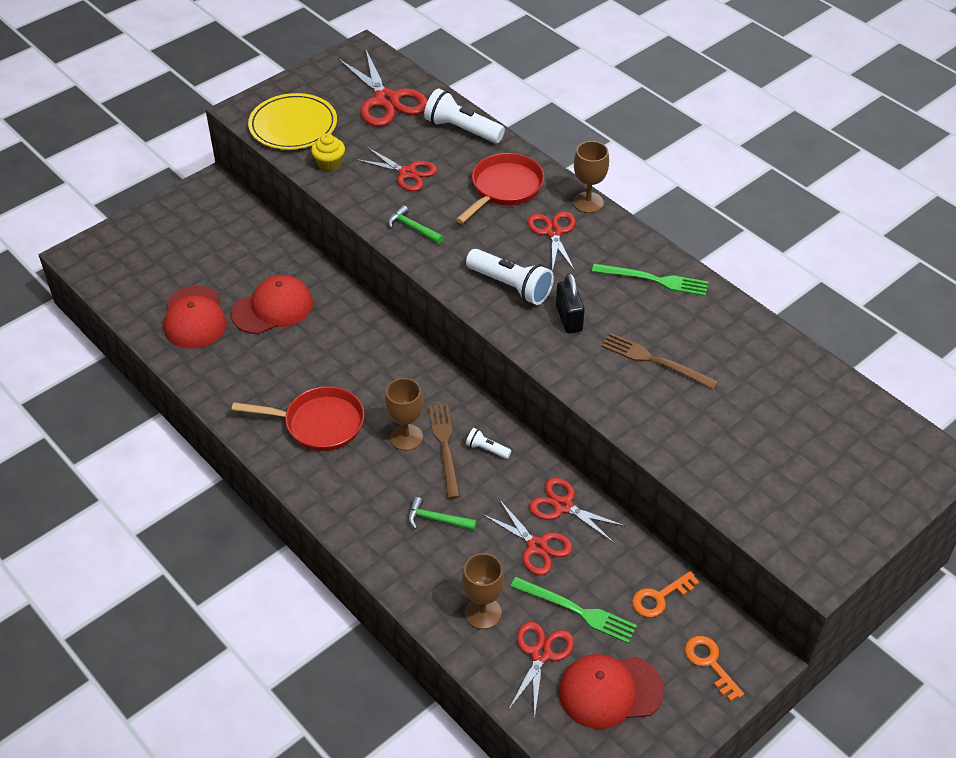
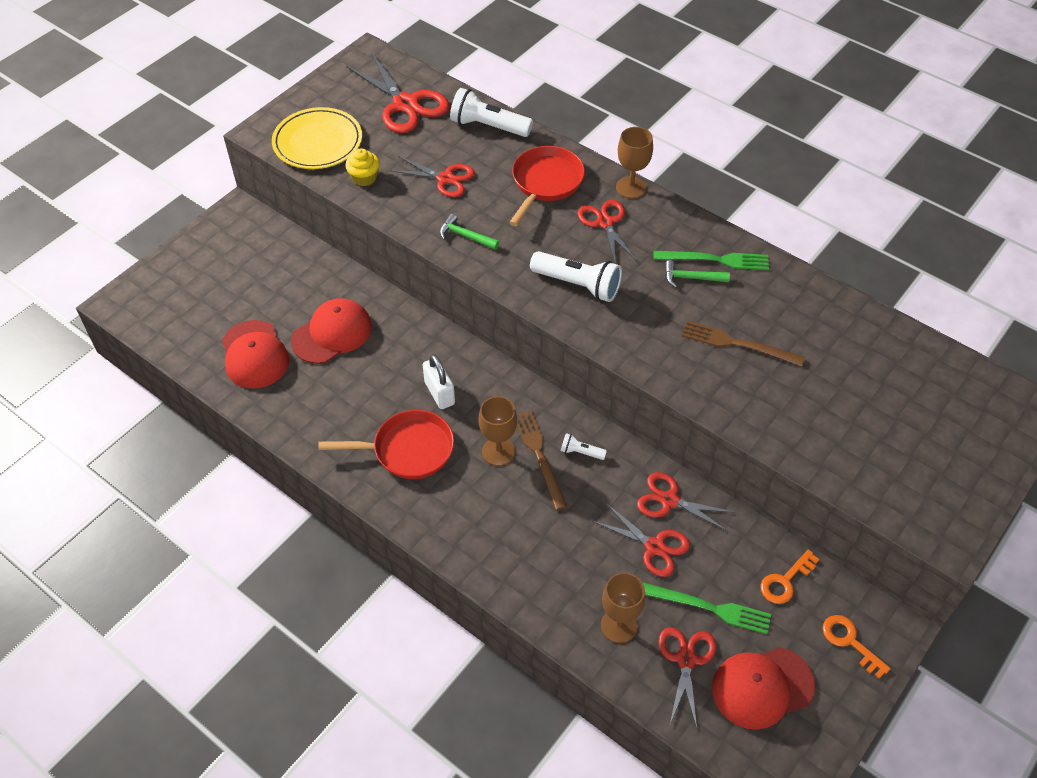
camera: 10 degrees left, 5 degrees up
(362, 376) = (439, 393): none -> white padlock
(436, 519) = (549, 534): green hammer -> green hammer (691, 278)
(569, 318) = (643, 311): black padlock -> none

